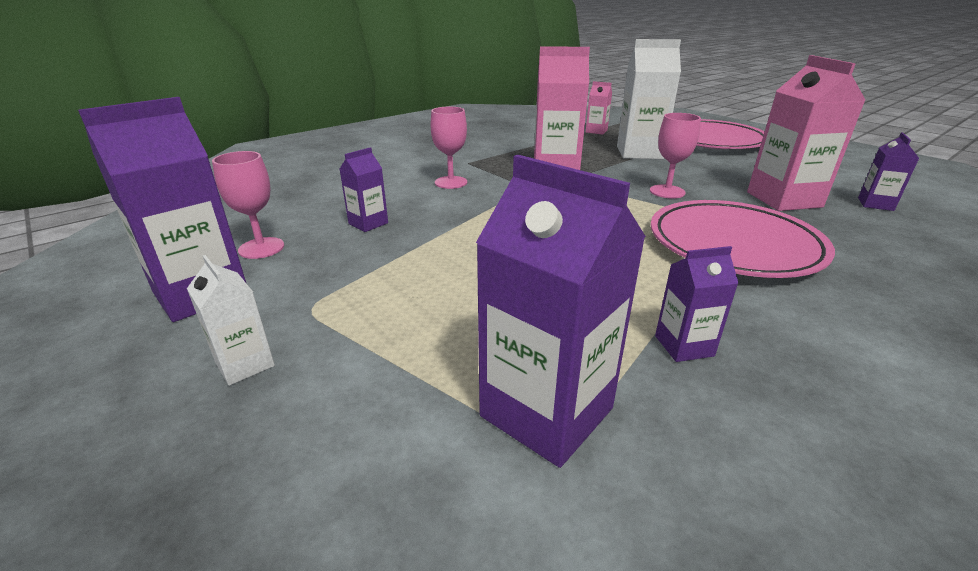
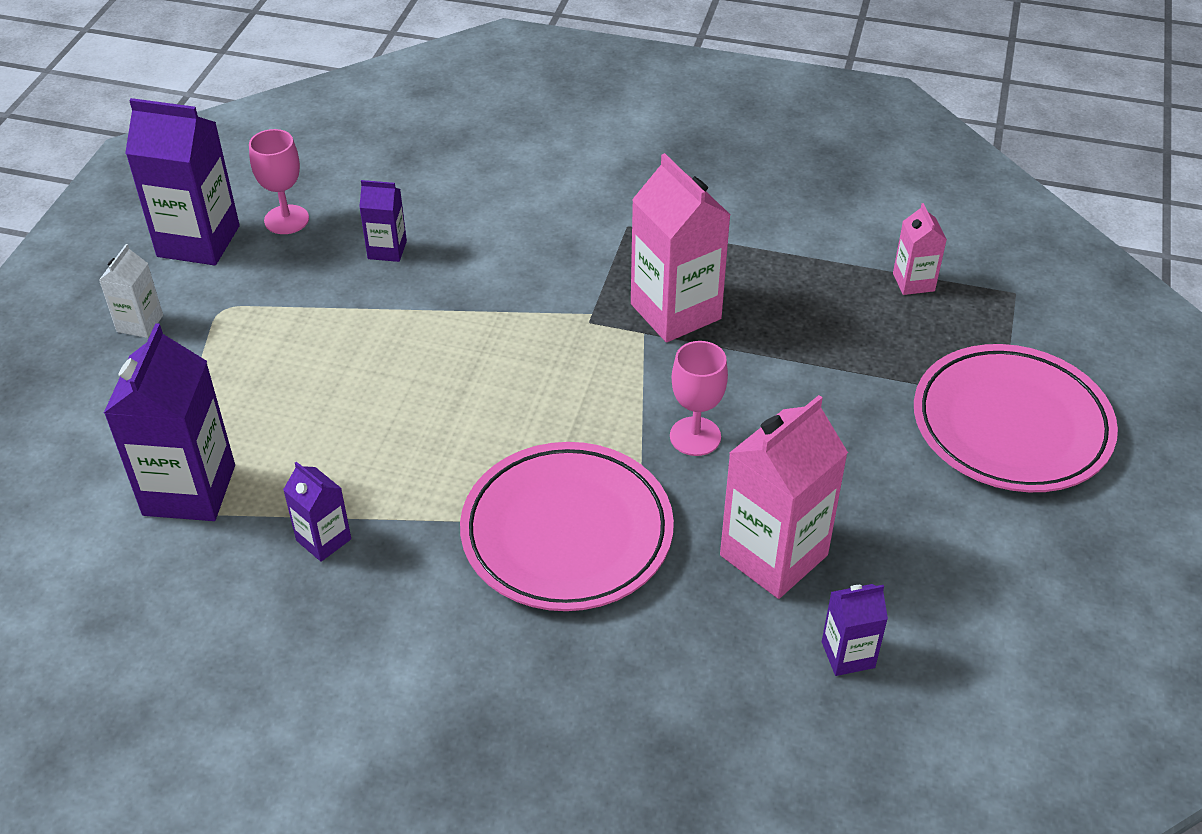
camera: 55 degrees right, 15 degrees up
(451, 182) = (546, 246): pink goblet -> none
(639, 153) = (845, 363): white carton -> none

